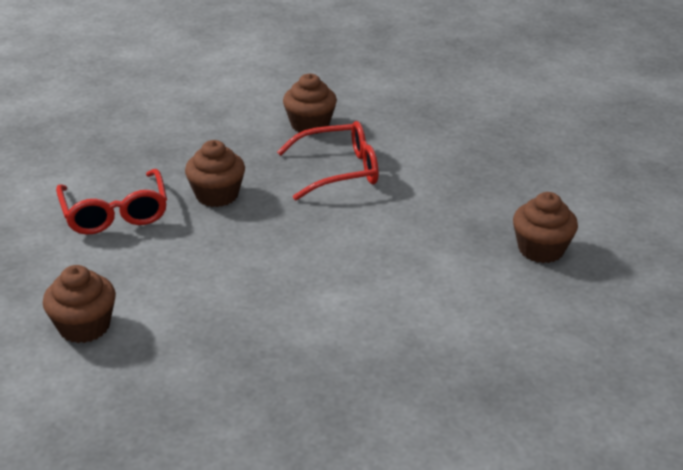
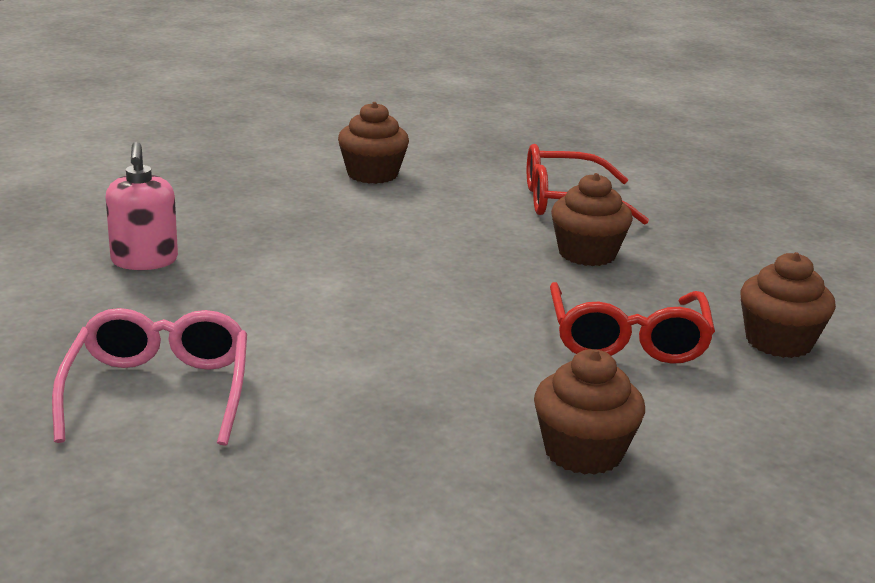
camera: 105 degrees right, 10 degrees down
(348, 408) = (144, 261): none -> pink soap dispenser
(528, 331) = (158, 391): none -> pink glasses
(541, 249) = (328, 457): brown cupcake -> brown cupcake (583, 452)

